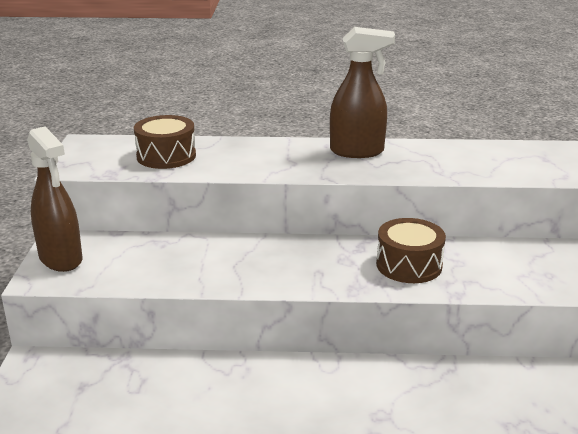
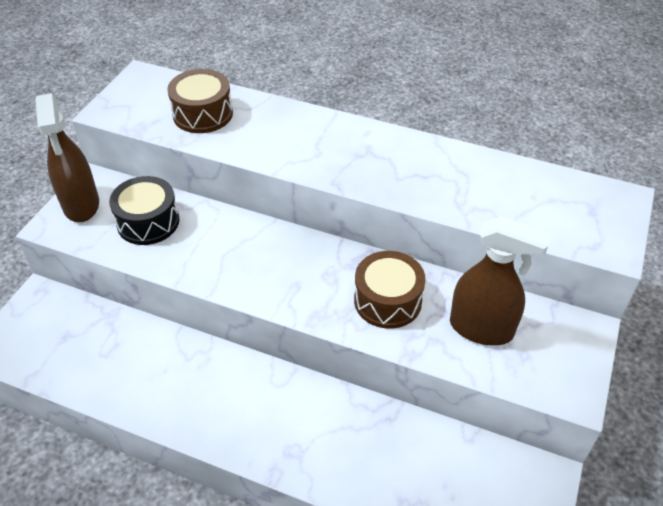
camera: 20 degrees right, 20 degrees up
(141, 258) = (148, 222): none -> black drum
(357, 151) = (392, 151): brown spray bottle -> brown spray bottle (481, 329)

